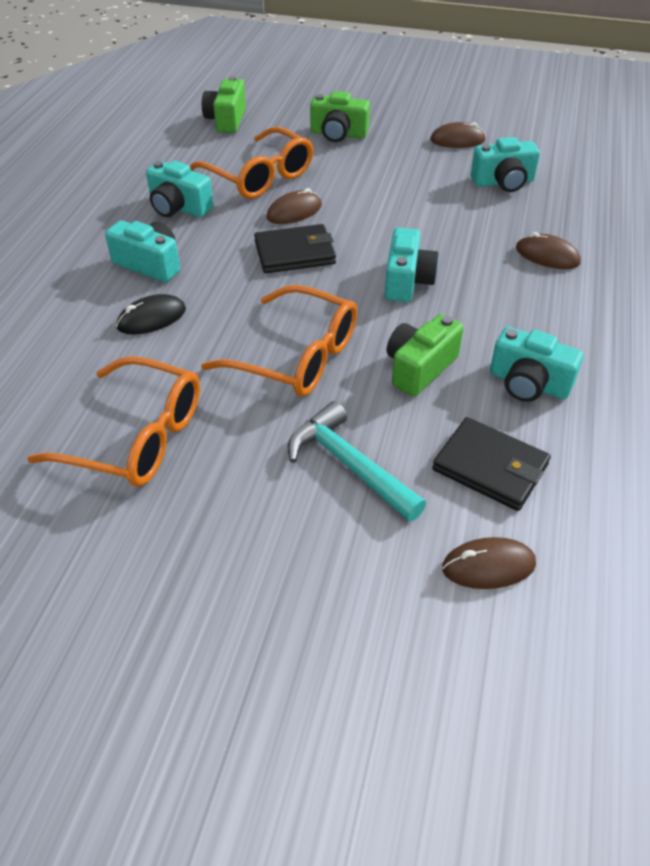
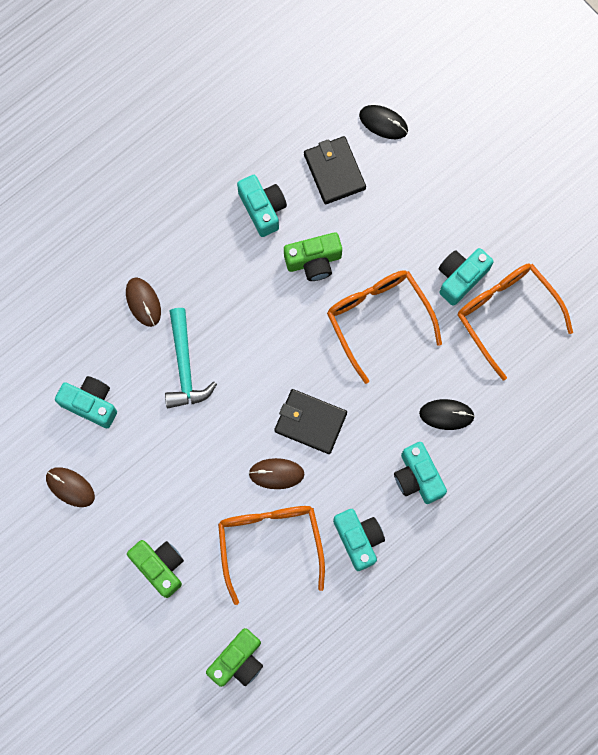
camera: 145 degrees left, 30 degrees up
(349, 465) = (405, 220): turquoise hammer -> turquoise hammer (185, 366)
(407, 281) = (258, 340): turquoise camera -> turquoise camera (460, 278)
(488, 566) = (383, 123): brown mouse -> black mouse

